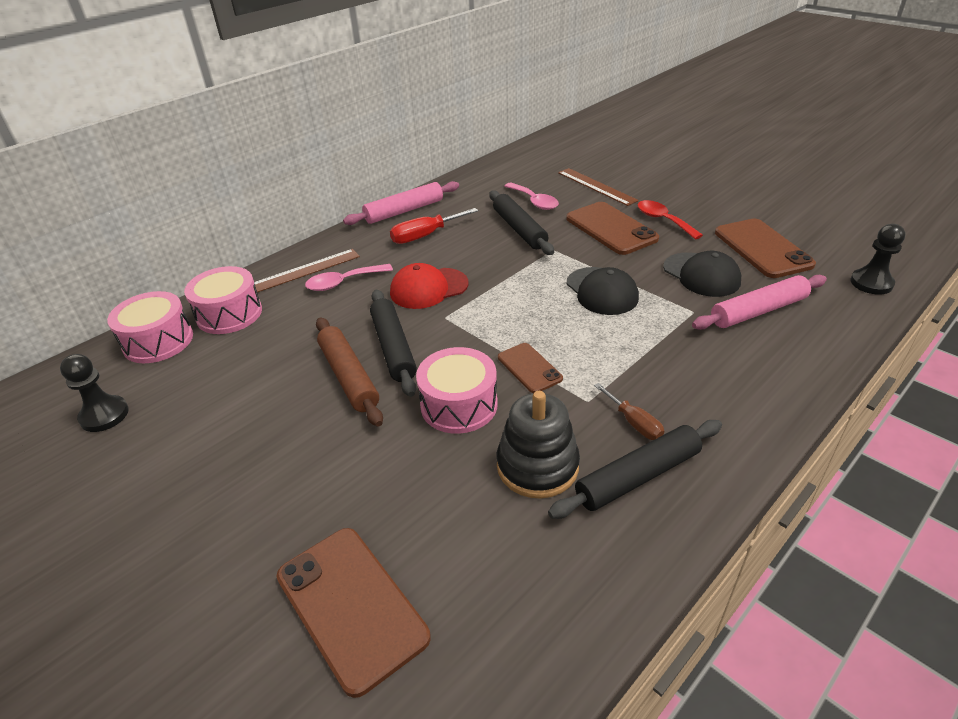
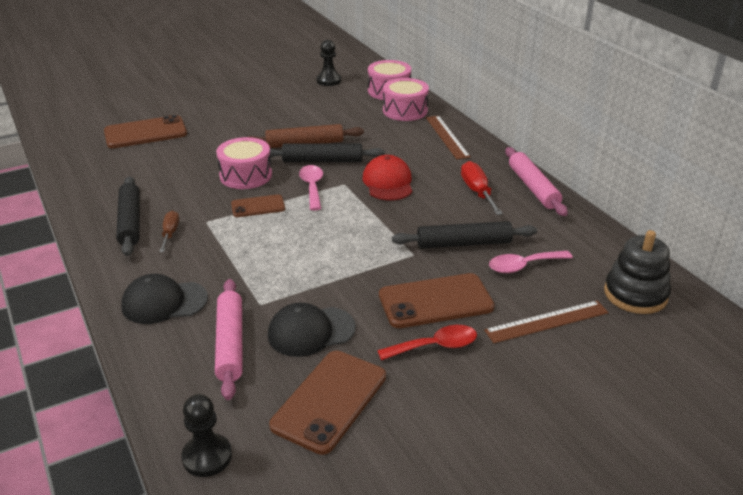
camera: 105 degrees right, 5 degrees down
(343, 282) = (420, 150): pink spoon -> pink spoon (312, 187)
(537, 466) = (172, 191): black stacking toy -> black stacking toy (635, 294)
(601, 291) = (326, 263): black cap -> black cap (164, 302)
(634, 423) = (170, 233): brown screwdriver -> brown screwdriver turned 105 degrees clockwise
(762, 248) = (329, 401): brown phone -> brown phone turned 60 degrees counterclockwise

